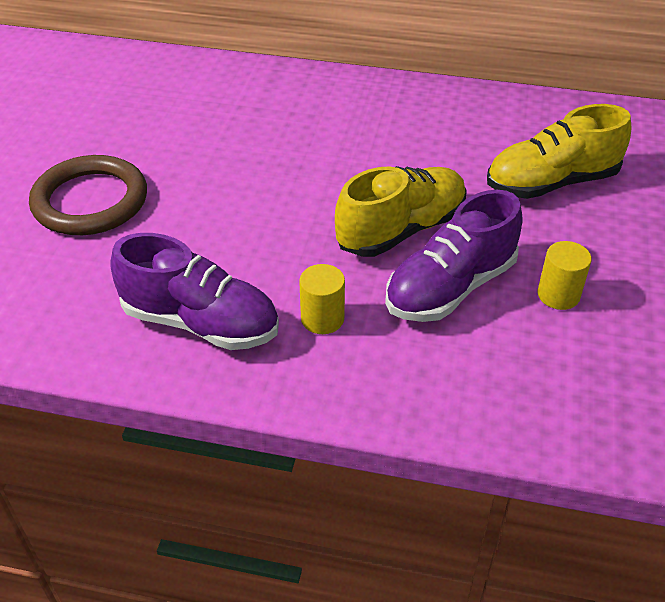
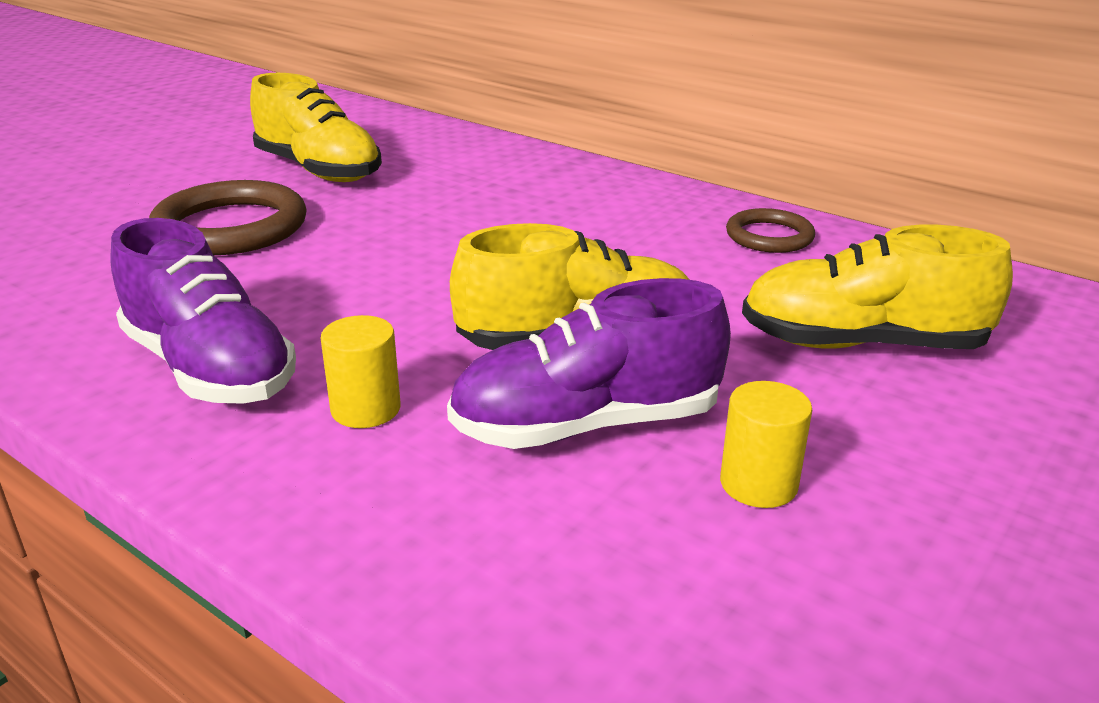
camera: 25 degrees right, 15 degrees down
(100, 126) = (318, 170): none -> yellow shoe
(450, 109) = (769, 236): none -> brown ring

